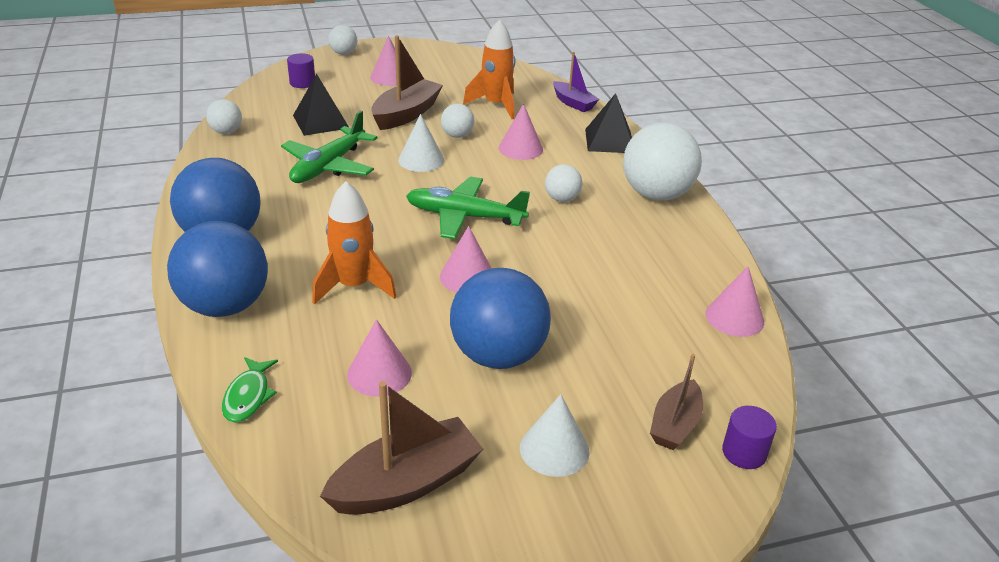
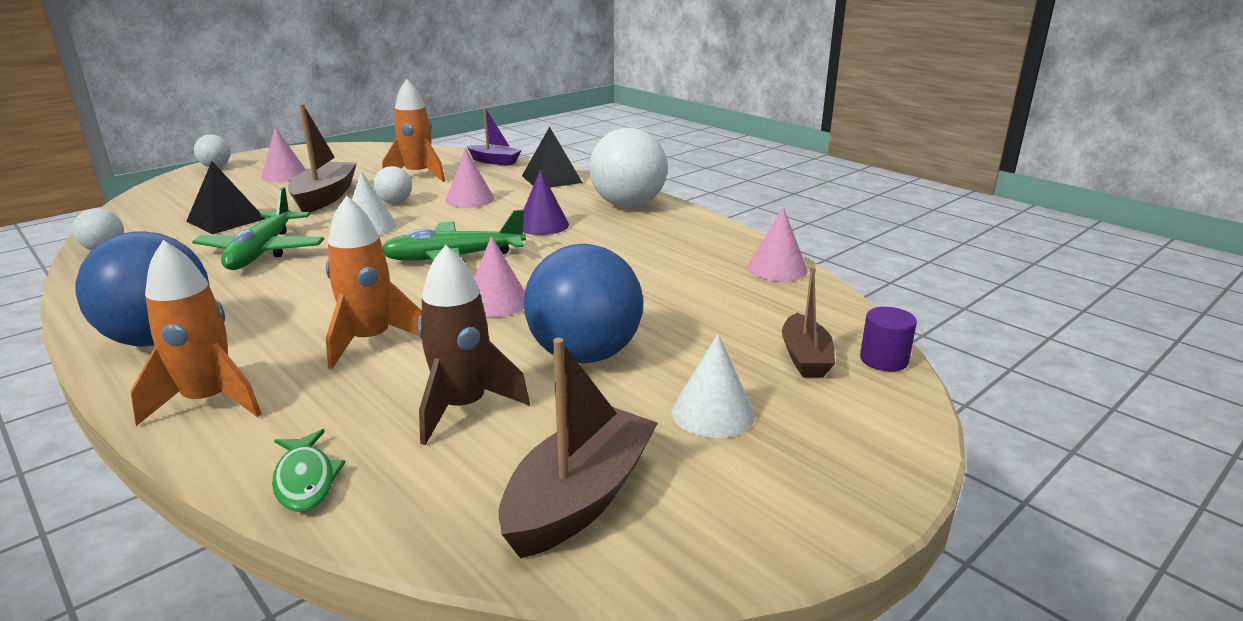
camera: 25 degrees left, 10 degrees down
(225, 306) = (209, 401): blue ball -> orange rocket
(302, 83) = (180, 195): purple cylinder -> none
(379, 373) = (463, 407): pink cone -> brown rocket
(562, 199) = (543, 225): white ball -> purple cone

